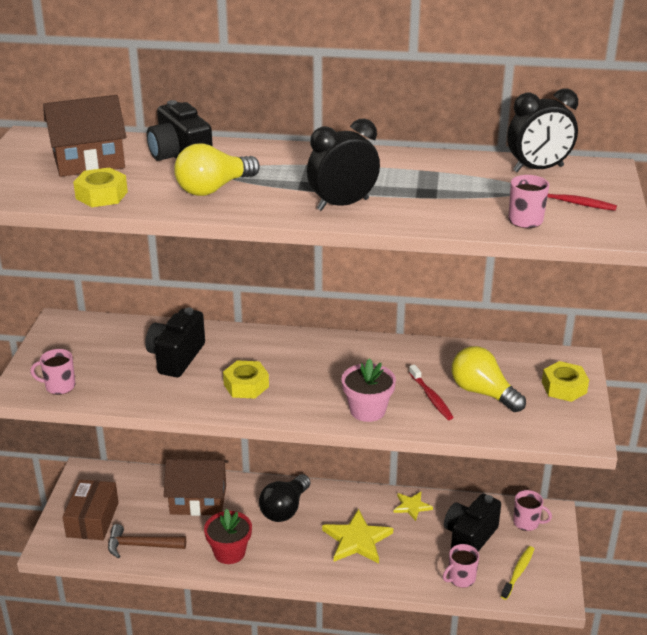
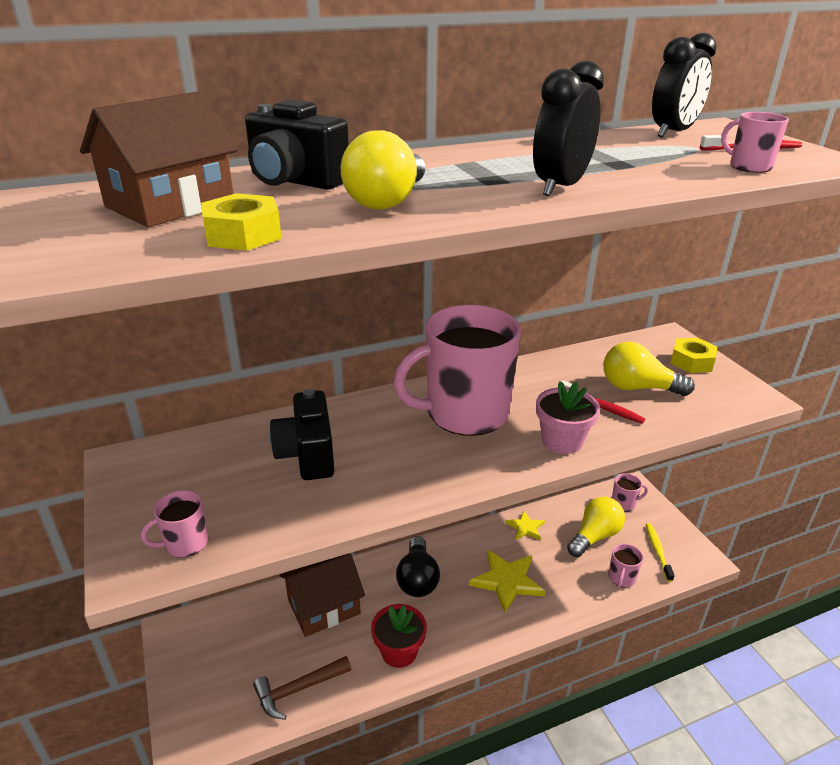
camera: 30 degrees left, 0 degrees up
(92, 519) = (219, 684): brown box -> none
(246, 385) = (416, 459): yellow nut -> none
(315, 366) = (464, 413): none -> pink mug
(469, 538) = (594, 536): black camera -> yellow light bulb

